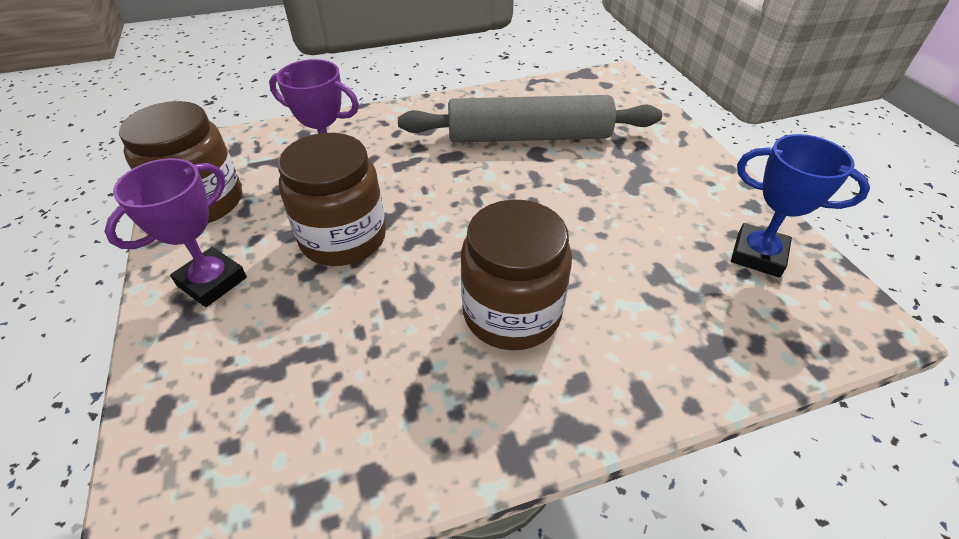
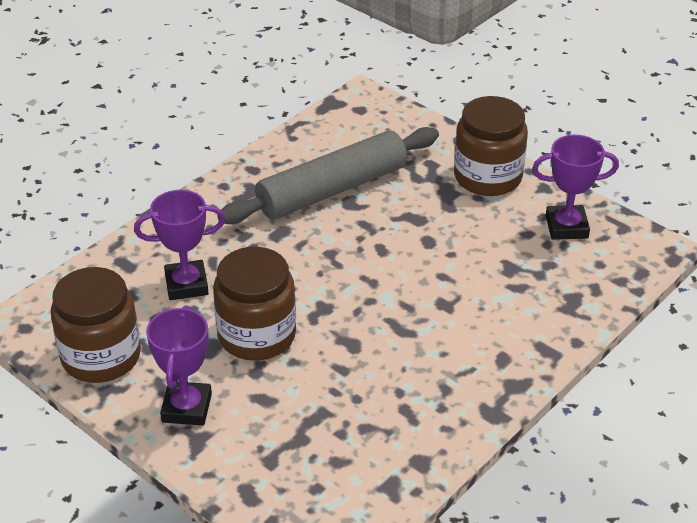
camera: 30 degrees left, 5 degrees down
(511, 313) = (429, 335): brown jar -> brown jar (487, 177)
(758, 255) = (566, 227): blue trophy -> purple trophy

